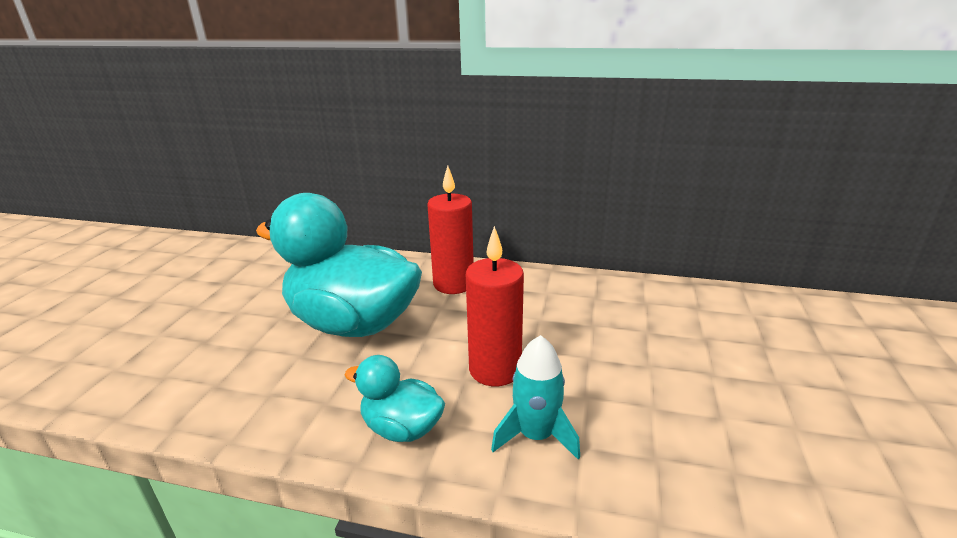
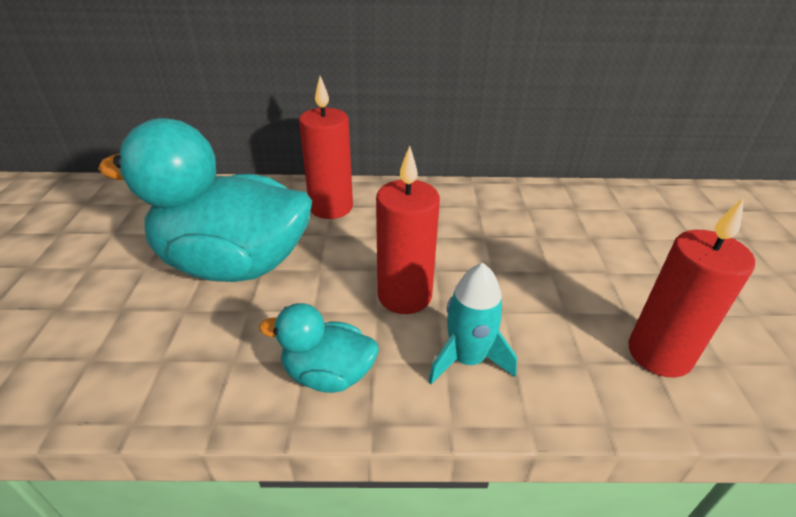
camera: 15 degrees left, 10 degrees up
(743, 463) = (659, 354): none -> red candle

